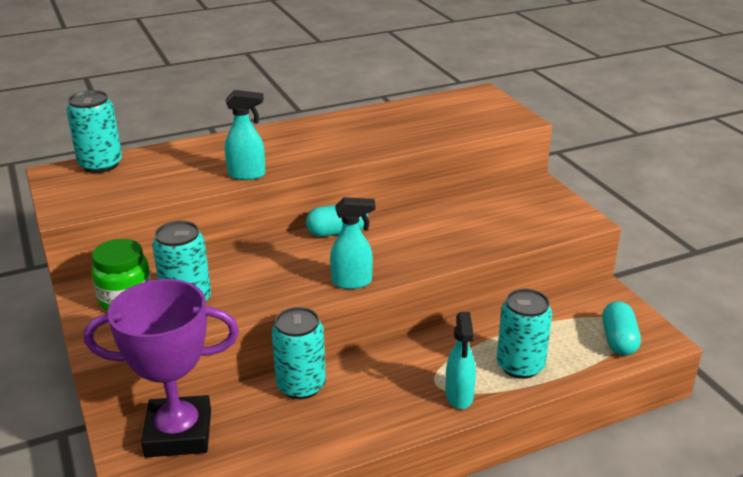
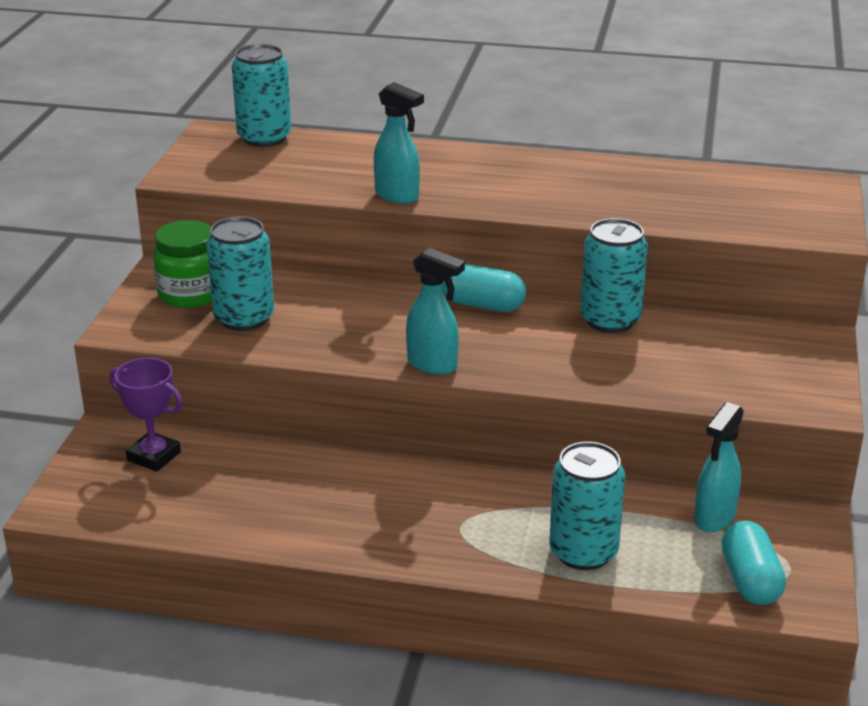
camera: 35 degrees right, 0 degrees up
(178, 433) = (154, 456): purple trophy -> purple trophy, size x0.53
(301, 385) = (316, 464): turquoise can -> turquoise can (610, 320)
(459, 396) = (470, 551): turquoise spray bottle -> turquoise spray bottle (714, 518)
(618, 340) = (750, 580): turquoise capsule -> turquoise capsule turned 45 degrees counterclockwise

